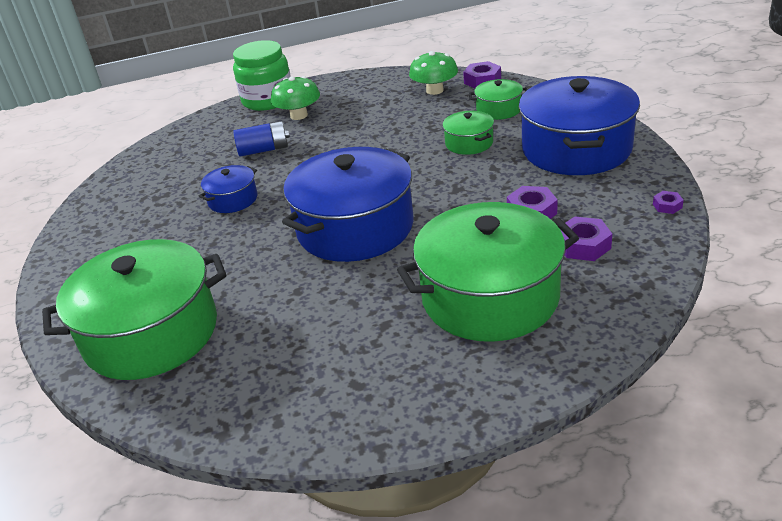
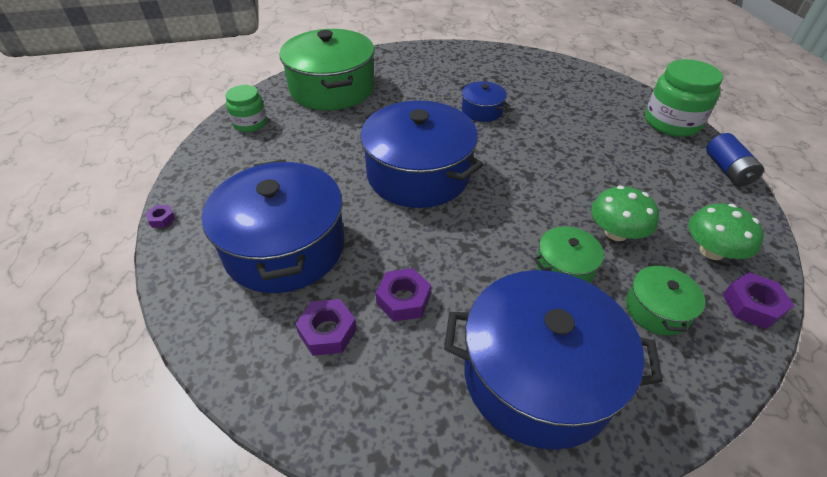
camera: 90 degrees right, 10 degrees up
(239, 401) = (250, 123): none -> green jar
(264, 150) = (564, 123): blue battery -> blue battery (727, 170)
(299, 115) = (636, 142): green mushroom -> green mushroom (616, 233)
(490, 297) = (285, 247): green pot -> blue pot
(667, 206) = (372, 444): purple nut -> purple nut (162, 219)

